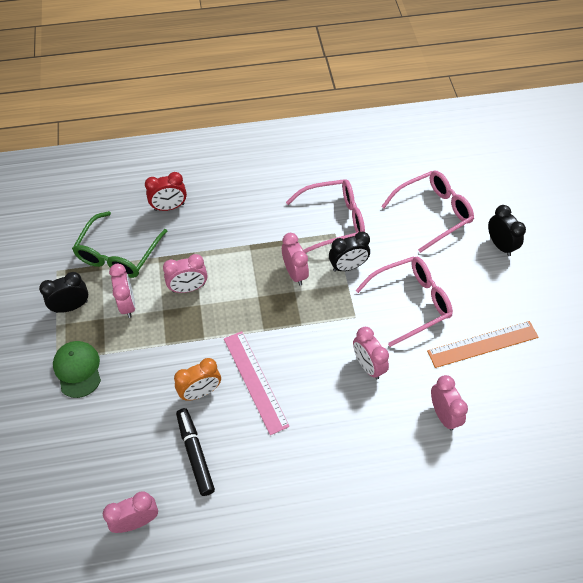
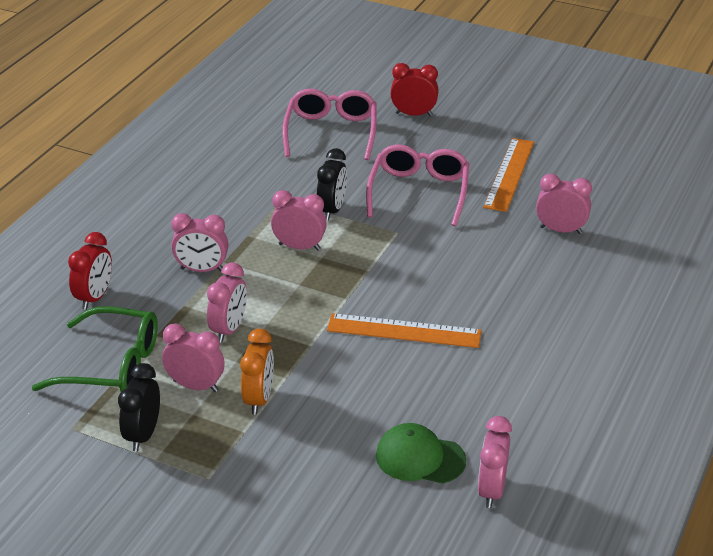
camera: 55 degrees left, 20 degrees down
(78, 369) = (242, 464): green cap -> green cap (420, 458)
(118, 254) = (112, 365): green glasses -> green glasses turned 45 degrees counterclockwise
(195, 453) = (449, 411): black marker -> none
(200, 392) = (376, 376): orange clock -> orange clock (259, 399)
(255, 381) = (404, 331): pink ruler -> orange ruler
(333, 221) = (264, 193): pink glasses -> none
(368, 366) = (462, 250): pink clock -> pink clock (202, 269)
(500, 245) = (413, 114): black clock -> red clock

